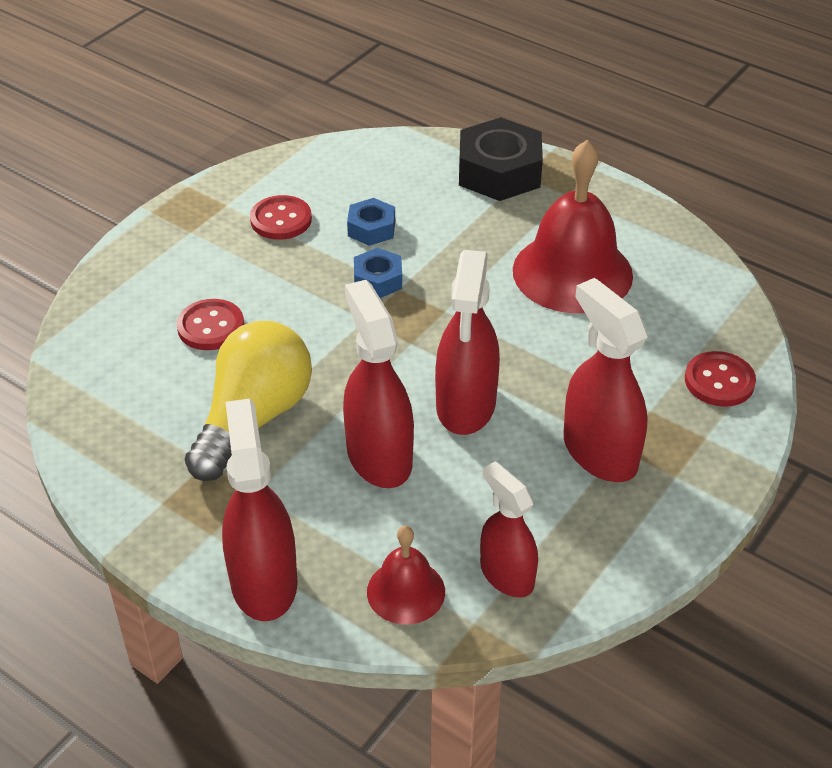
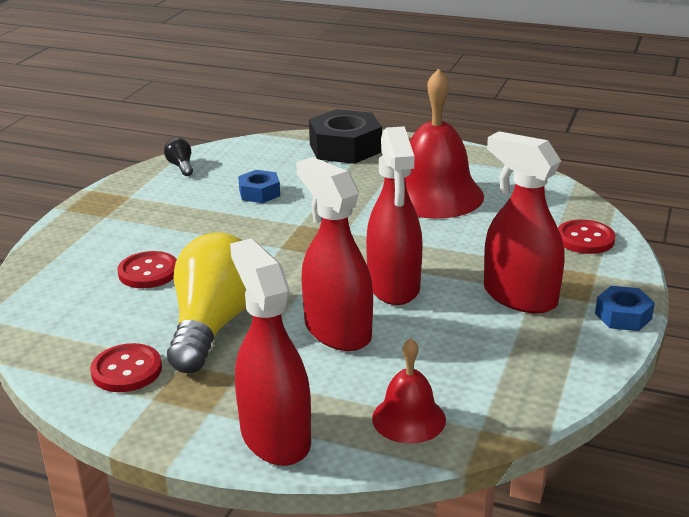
camera: 15 degrees left, 15 degrees down
(281, 220) = (181, 198): red button -> red button (127, 370)
(298, 167) = (181, 166): none -> black light bulb
(378, 280) = (280, 222): blue nut -> blue nut (623, 316)
(506, 575) = (490, 390): red spray bottle -> none

